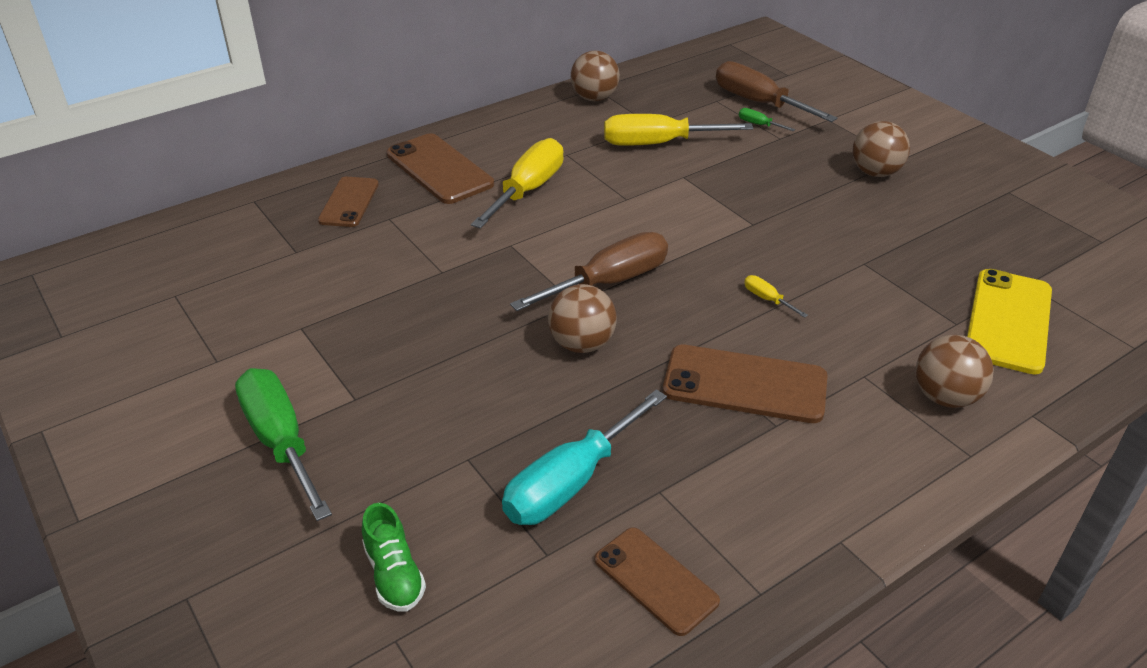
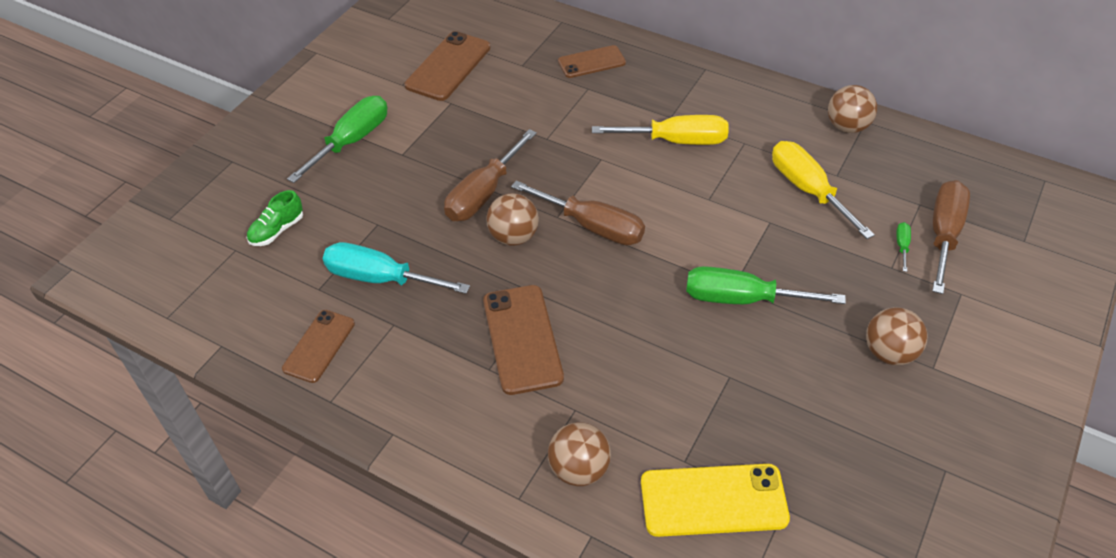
camera: 65 degrees right, 10 degrees up
(439, 169) = (666, 86): brown phone -> brown phone (448, 66)
(491, 347) = (483, 193): none -> brown screwdriver
(767, 299) = (633, 324): yellow screwdriver -> none
(771, 224) = (742, 299): none -> green screwdriver

